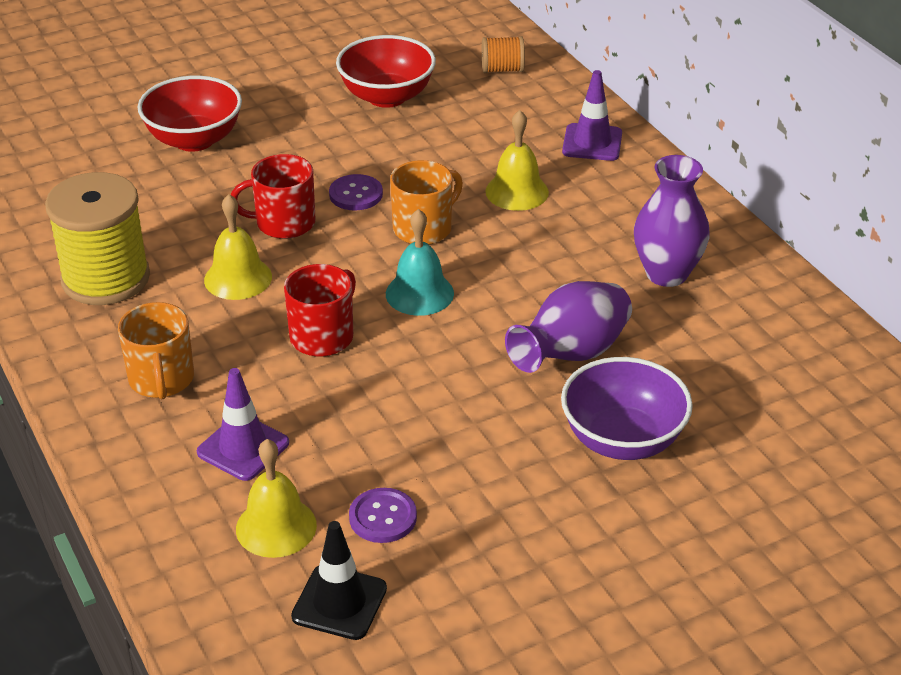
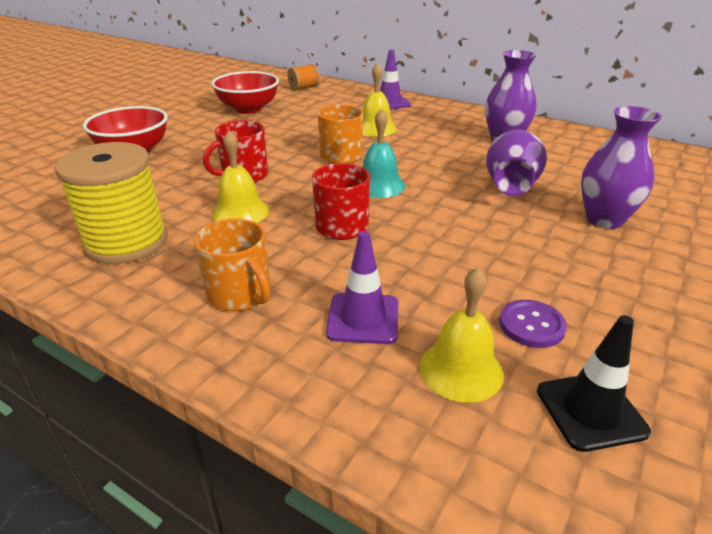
camera: 30 degrees left, 5 degrees down
(356, 194) = (278, 151): purple button -> none
(622, 440) = (604, 219): purple bowl -> purple vase

